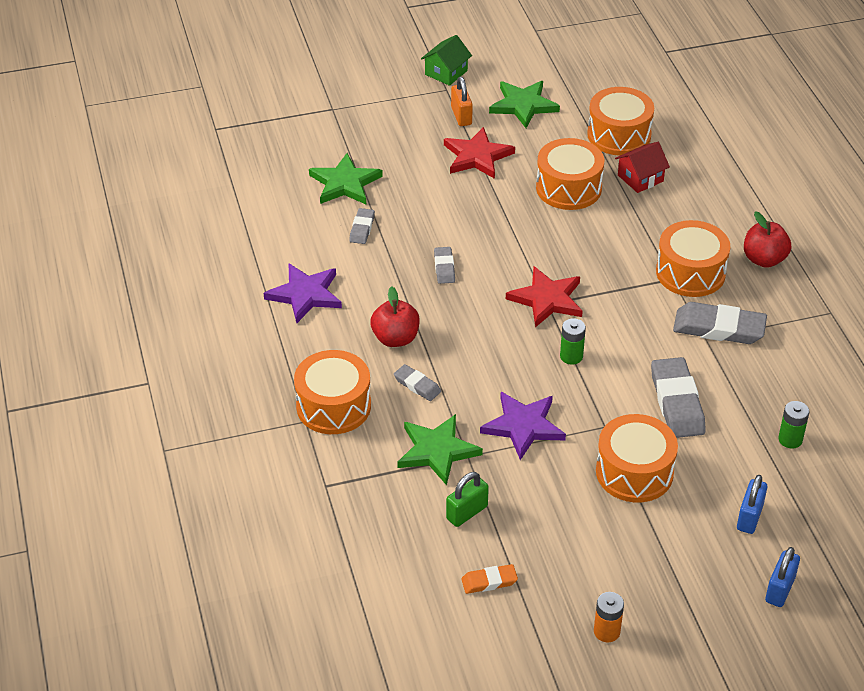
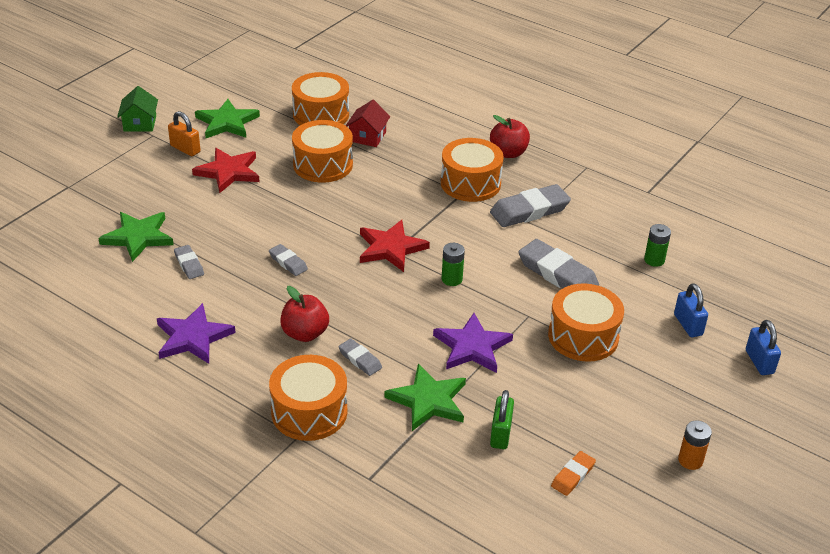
camera: 40 degrees left, 5 degrees down
(417, 385) = (360, 360): grey eraser -> grey eraser turned 45 degrees clockwise

